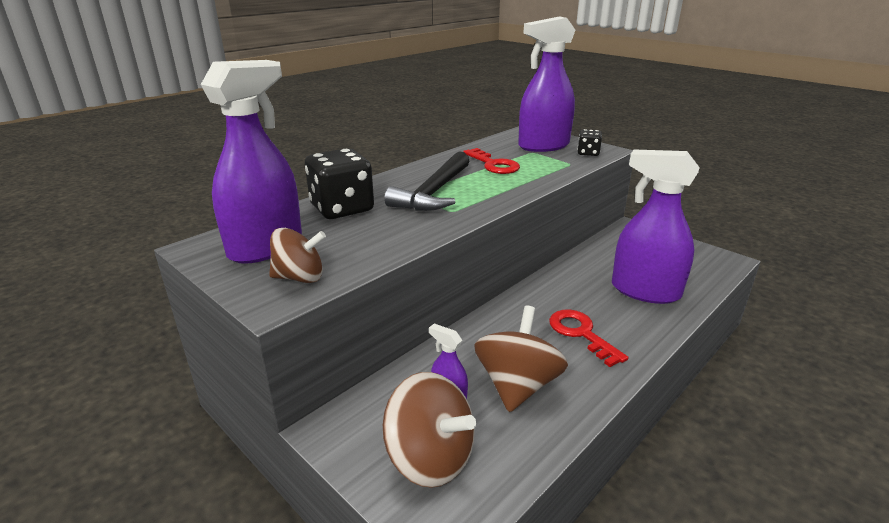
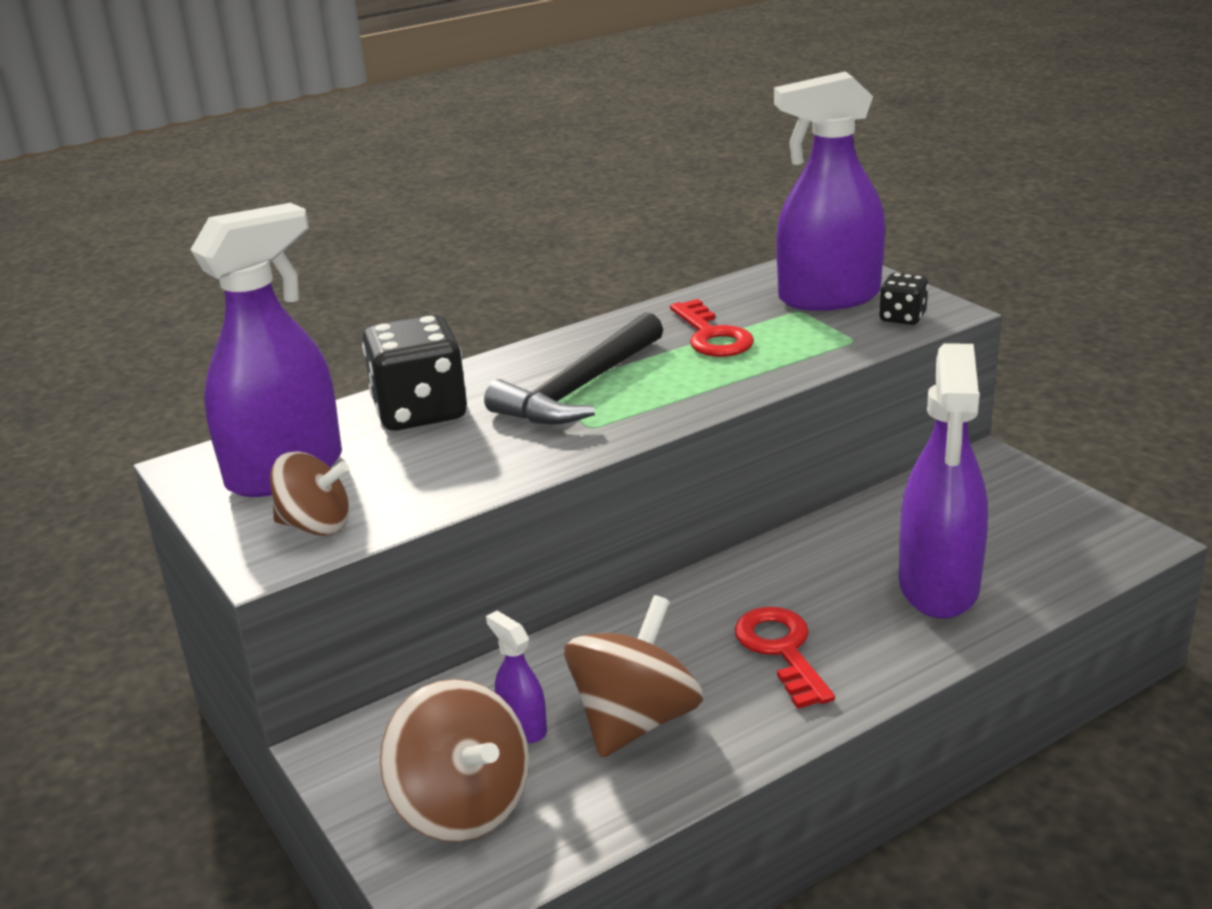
camera: 15 degrees right, 0 degrees up
(645, 291) = (938, 586): purple spray bottle -> purple spray bottle turned 120 degrees counterclockwise

